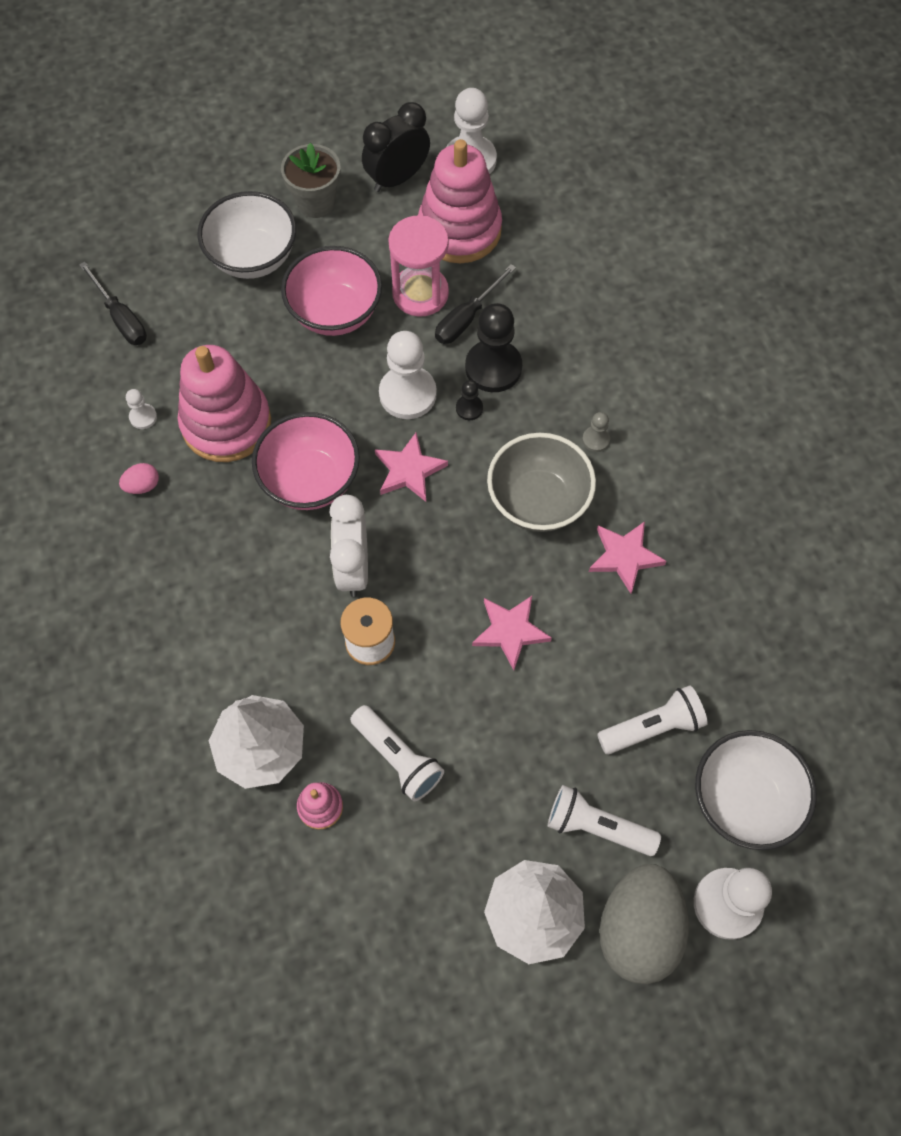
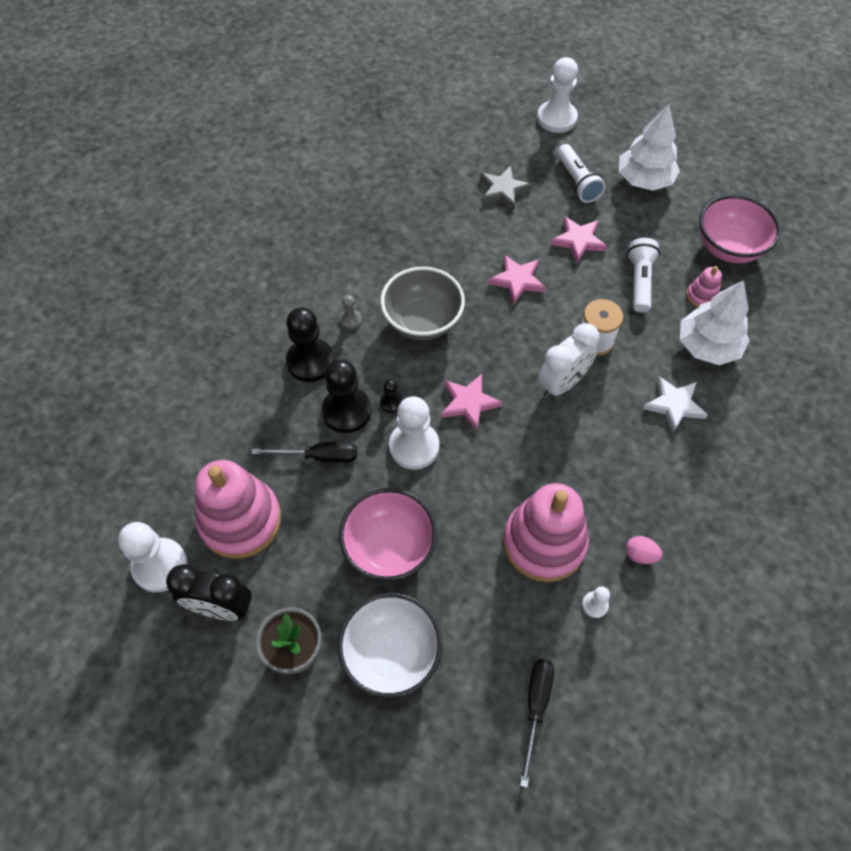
camera: 130 degrees left, 5 degrees down
(234, 648) = (674, 405): none -> white star
(310, 480) = (531, 454): pink bowl -> pink bowl (728, 248)
(420, 293) = (323, 502): pink hourglass -> none
(575, 374) = (310, 361): none -> black pawn
(625, 557) = (417, 258): pink star -> pink star (578, 241)
(638, 929) = (605, 141): grey egg -> none
(653, 727) = (503, 190): white flashlight -> grey star
(744, 800) = (501, 138): white bowl -> none

